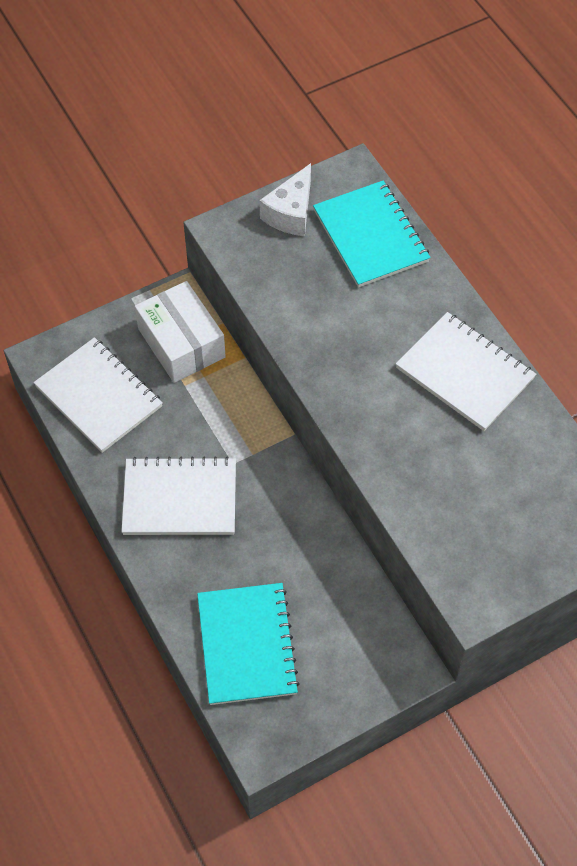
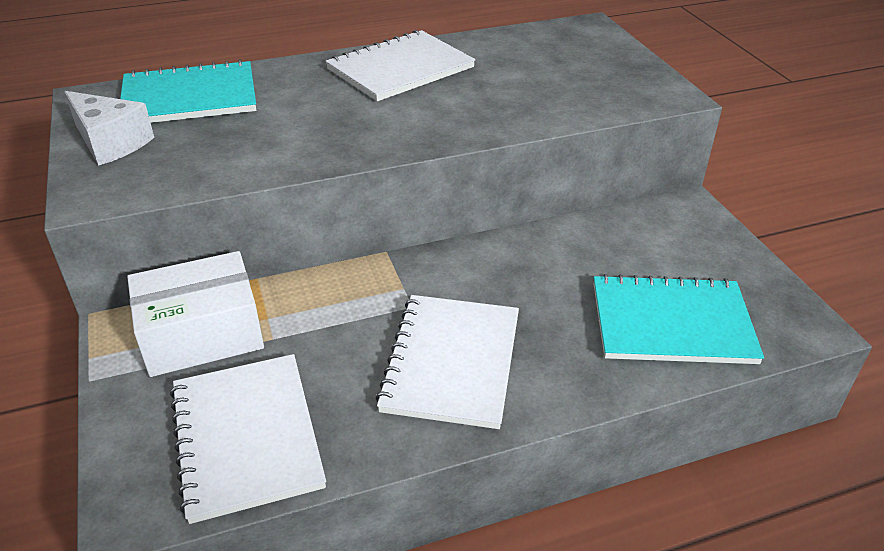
camera: 80 degrees left, 20 degrees down
(98, 396) = (246, 437): white notebook -> white notebook turned 75 degrees counterclockwise

